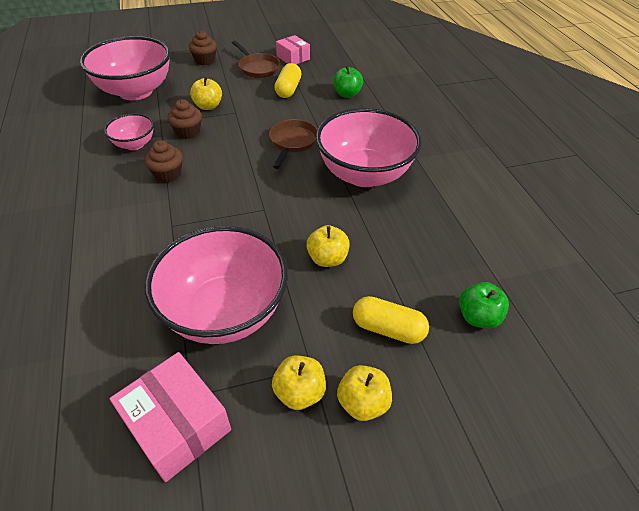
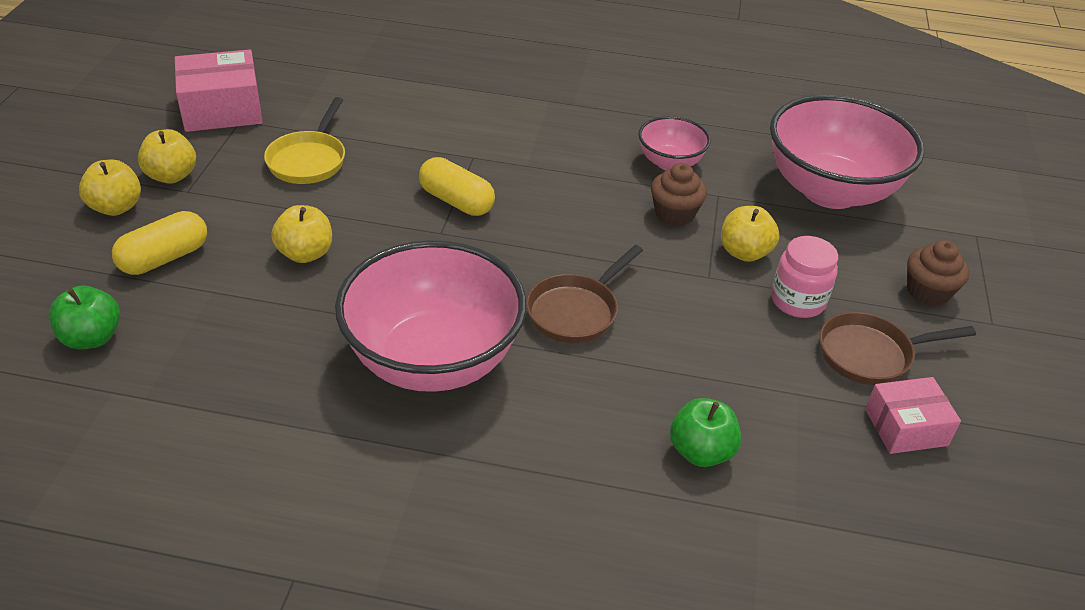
camera: 115 degrees right, 5 degrees down
(168, 174) = (578, 175): brown cupcake -> none
(225, 312) = (308, 160): pink bowl -> yellow pan
(235, 87) = (797, 301): none -> pink jar
(288, 89) = (760, 368): yellow capsule -> yellow capsule (456, 201)
(292, 143) = (576, 311): brown pan -> brown pan turned 90 degrees clockwise

